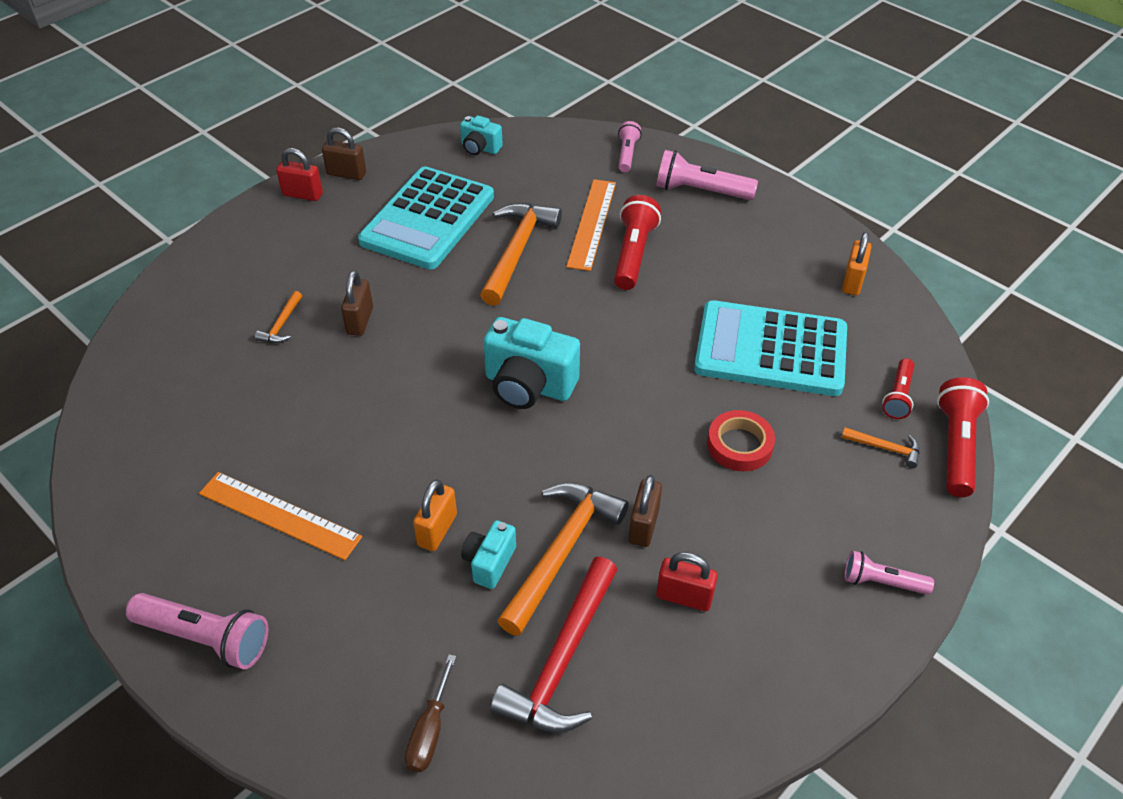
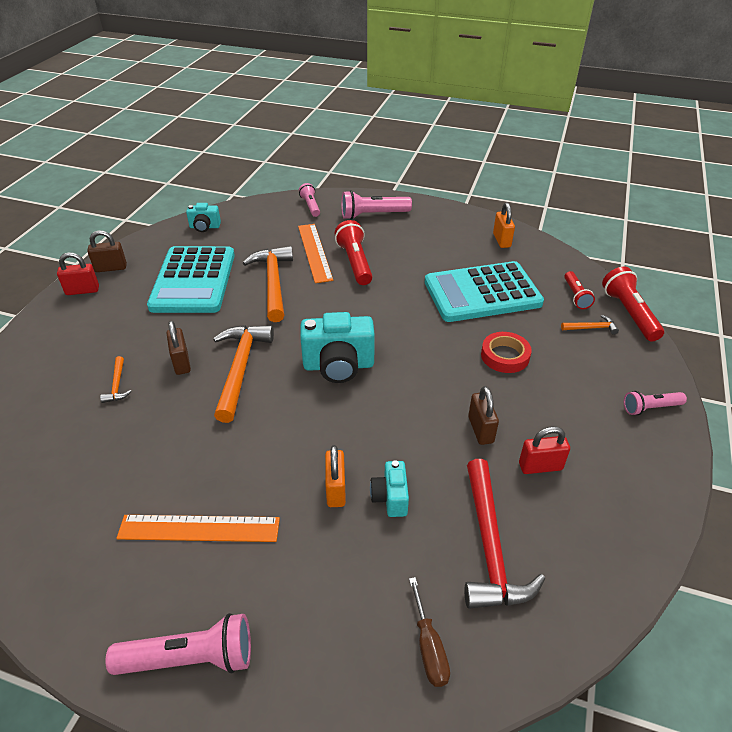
camera: 25 degrees left, 5 degrees down
(561, 552) = (437, 469): orange hammer -> orange hammer (240, 368)

